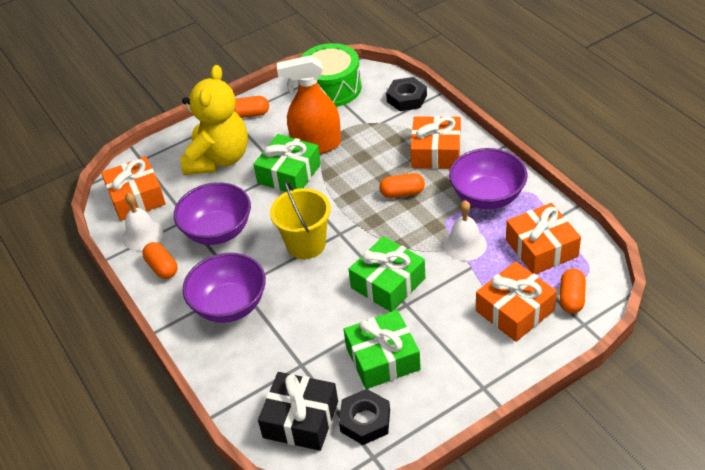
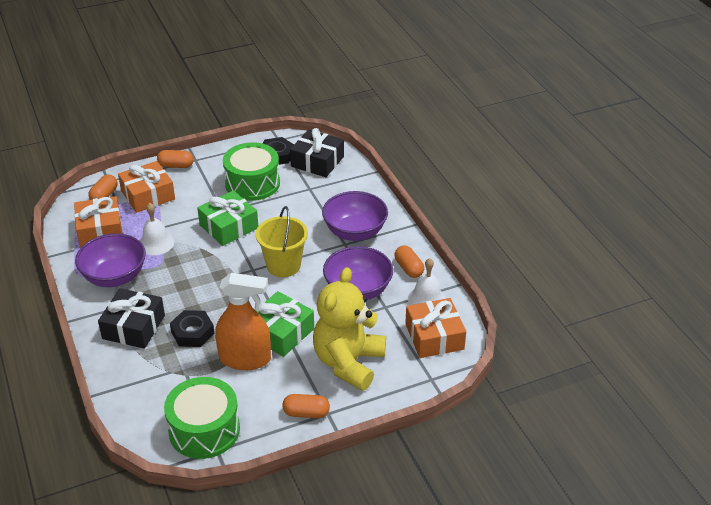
camera: 175 degrees left, 5 degrees down
(382, 358) = (252, 183): green gift -> green drum
(402, 193) = (184, 293): orange capsule -> orange capsule (176, 165)
(406, 98) = (129, 396): black nut -> black nut (192, 332)
(436, 152) = (133, 327): orange gift -> black gift

